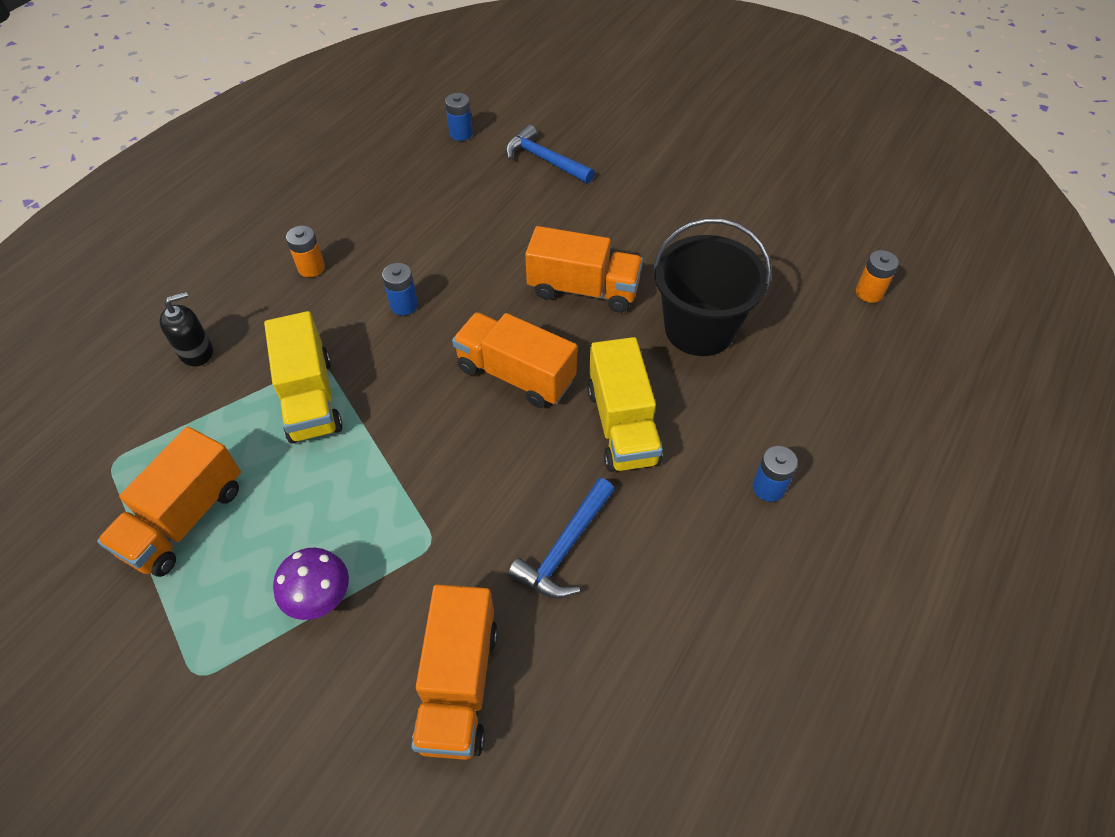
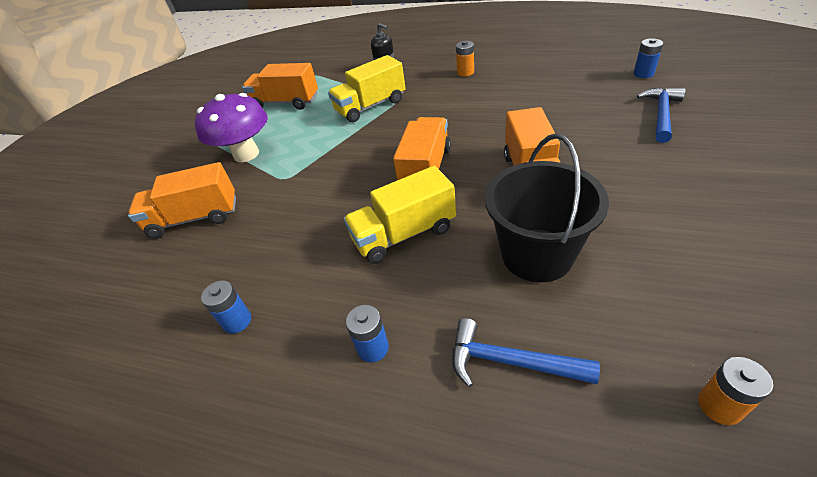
camera: 80 degrees right, 10 degrees down
(320, 598) = (246, 154): purple mushroom -> purple mushroom, size x1.68
(404, 305) = (458, 109): blue battery -> blue battery (237, 321)
(564, 548) = (289, 235): blue hammer -> blue hammer (509, 362)

